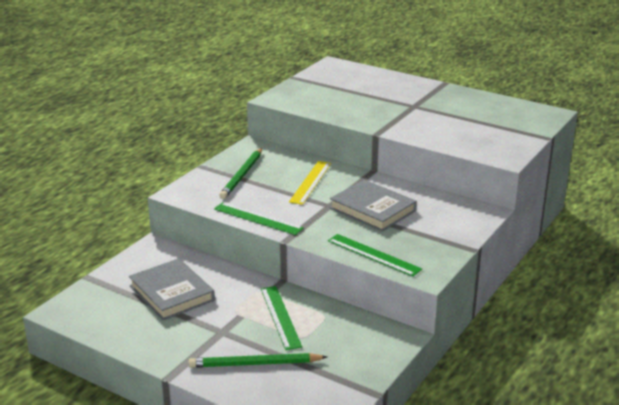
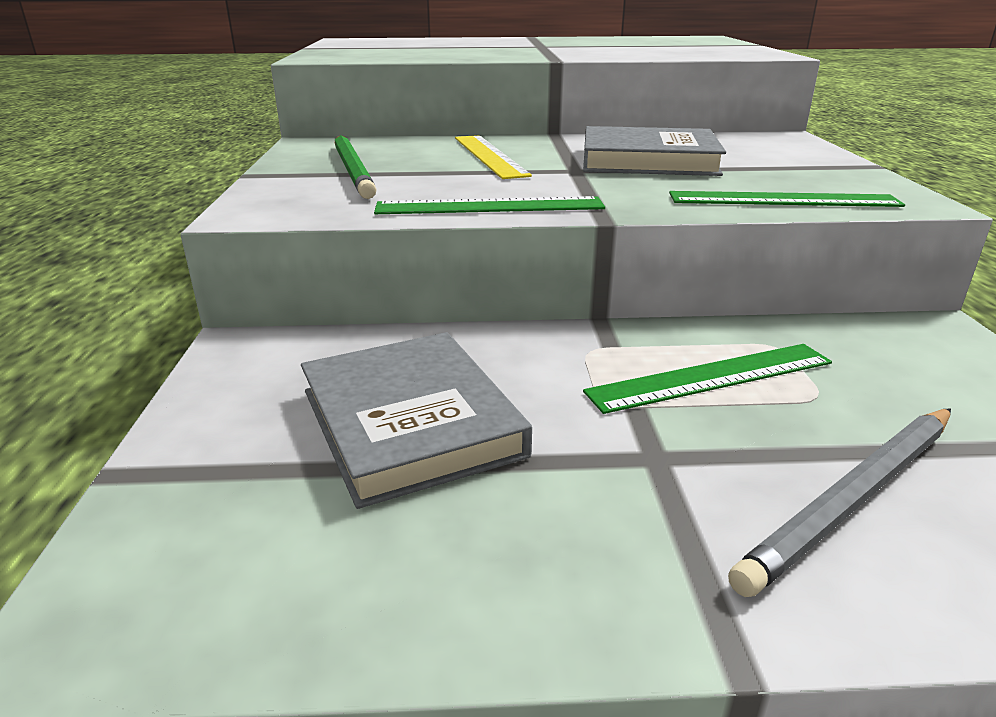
camera: 35 degrees left, 0 degrees up
(171, 293) = (410, 422): grey book -> grey book turned 45 degrees clockwise
(254, 364) = (854, 498): green pencil -> grey pencil
(280, 317) = (711, 377): green ruler -> green ruler turned 60 degrees counterclockwise

